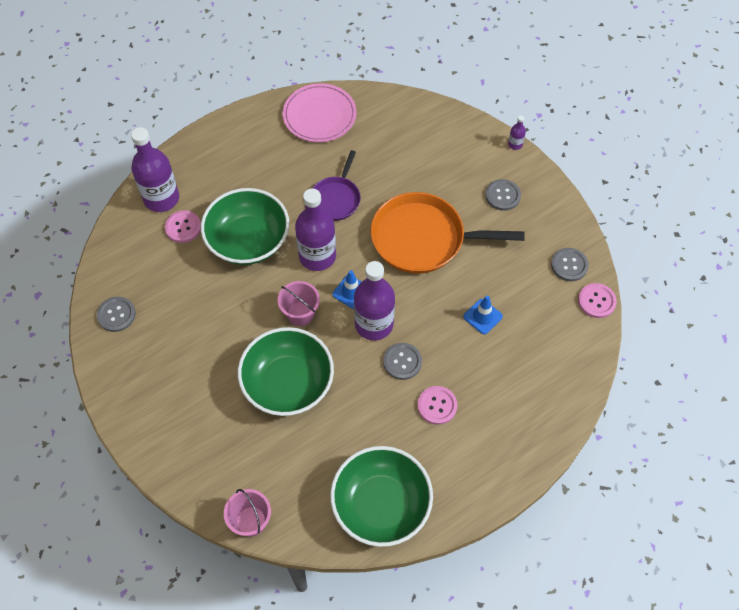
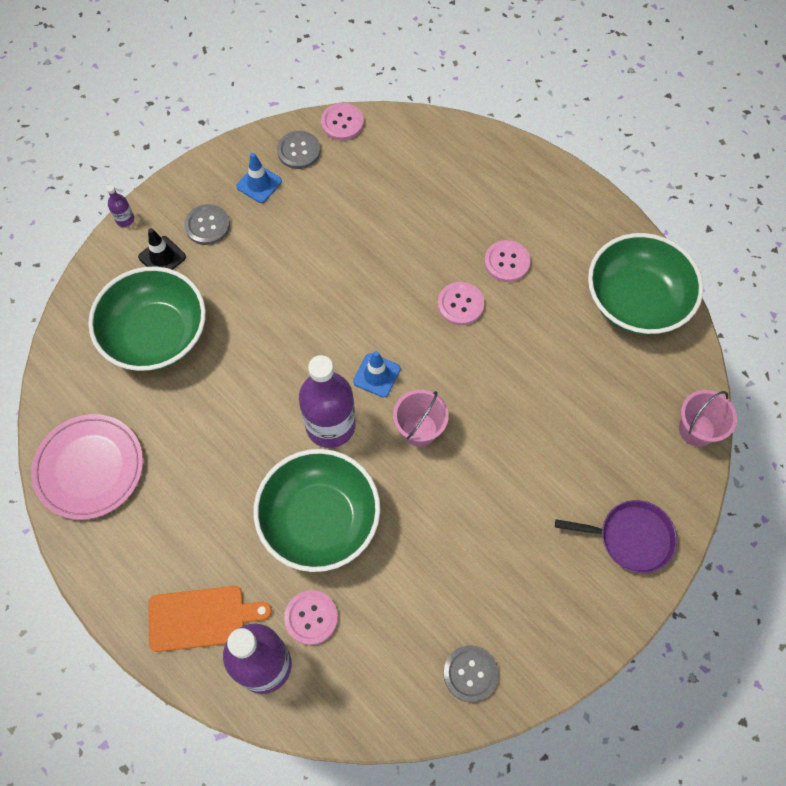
camera: 100 degrees left, 5 degrees up
(202, 168) = (201, 618): none -> orange cutting board
(288, 383) = (518, 425): green bowl -> green bowl (156, 335)
(336, 199) = (235, 419): purple pan -> purple pan (631, 538)
(374, 324) = (417, 342): purple bottle -> none
(402, 362) = (460, 304): grey button -> pink button
(423, 238) = (284, 305): orange pan -> none
(478, 165) = (162, 257): none -> black traffic cone
(482, 316) = (383, 229): blue traffic cone -> blue traffic cone (259, 184)

